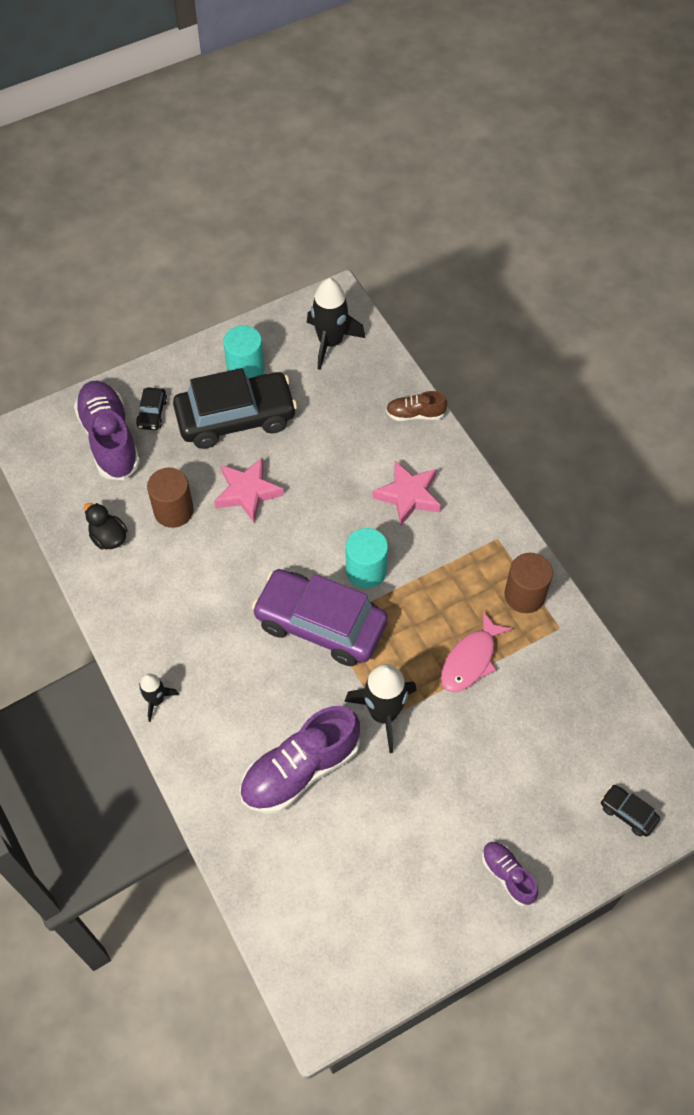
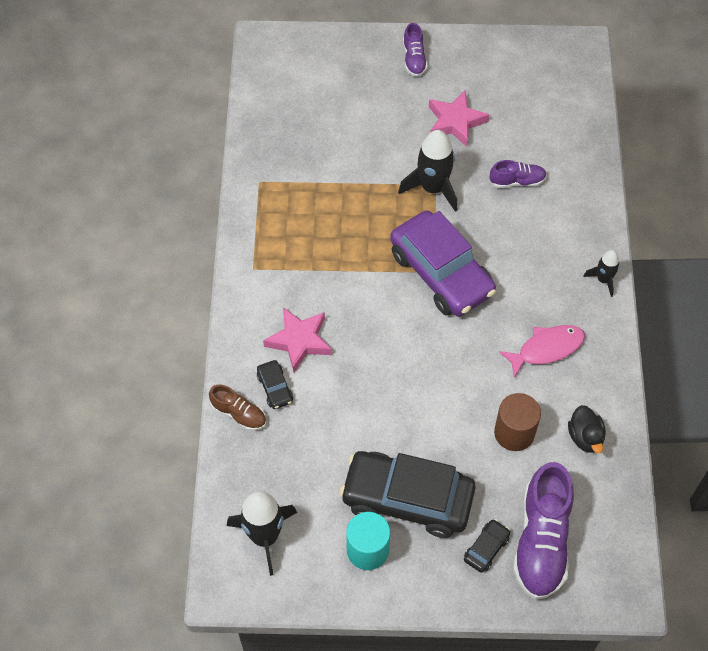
camera: 150 degrees left, 0 degrees up
(247, 492) = (438, 416): pink star -> pink star (455, 122)
(300, 770) = (517, 181): purple shoe -> purple shoe, size x0.51
(366, 571) = (378, 296): turquoise cylinder -> none
(470, 660) = (342, 192): pink fish -> pink fish (546, 349)
(524, 595) = (266, 216): brown cylinder -> none
(628, 813) = (308, 54): black car -> black car (275, 388)

